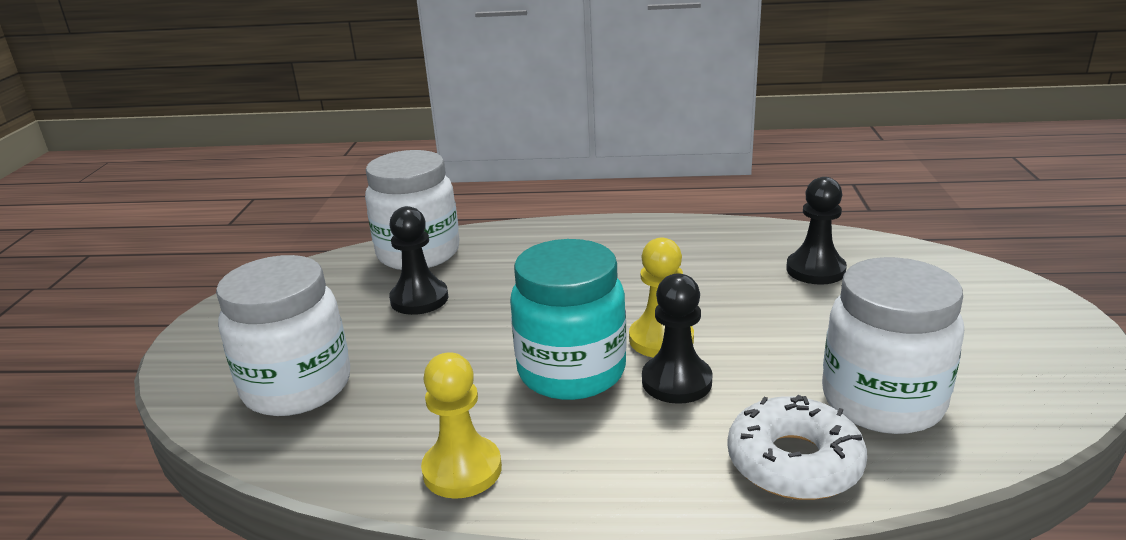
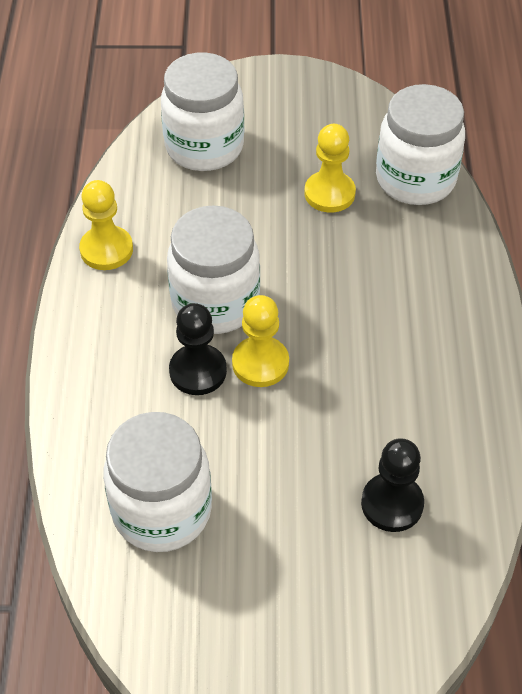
camera: 85 degrees right, 25 degrees up
(419, 299) = (329, 193): black pawn -> yellow pawn
(571, 371) = (215, 303): turquoise jar -> white jar
(794, 462) = (94, 436): white donut -> none

